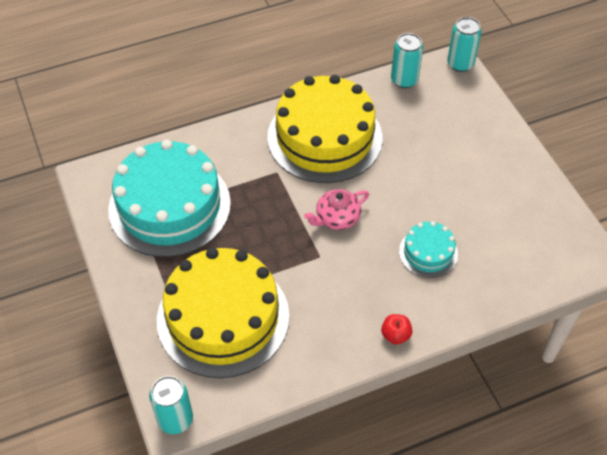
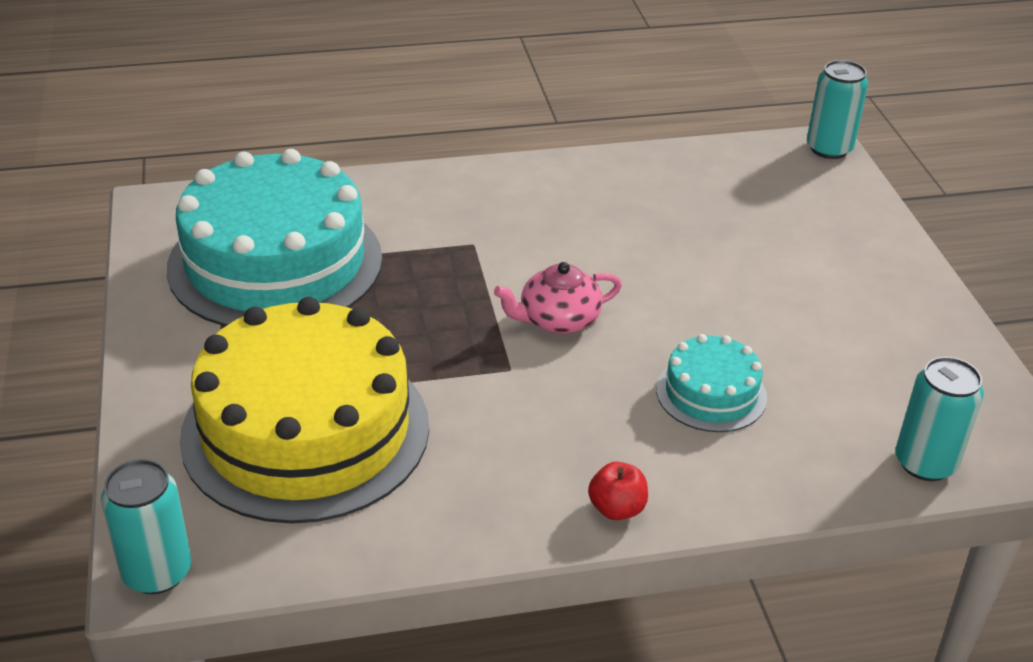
camera: 10 degrees right, 15 degrees down
(325, 137) = (570, 210): yellow cake -> none
(404, 80) = (727, 156): turquoise can -> turquoise can (925, 463)

